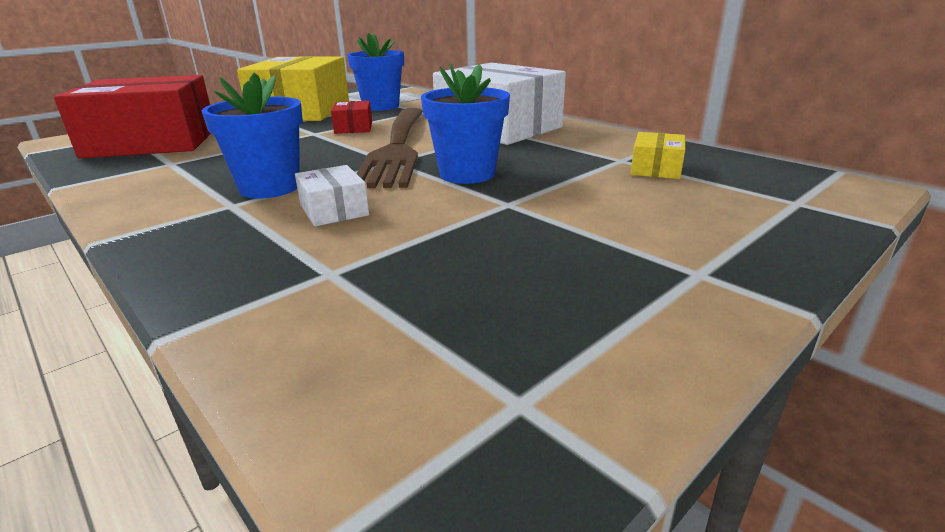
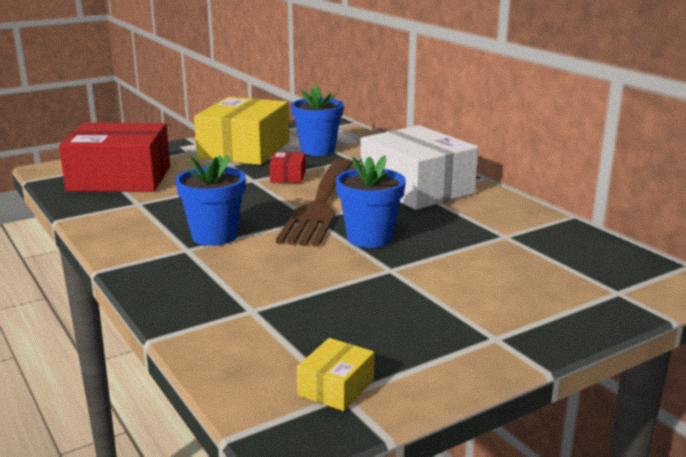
camera: 10 degrees right, 5 degrees down
(334, 210) = (260, 261): white box -> none
(656, 168) = (528, 248): yellow box -> yellow box (336, 387)

